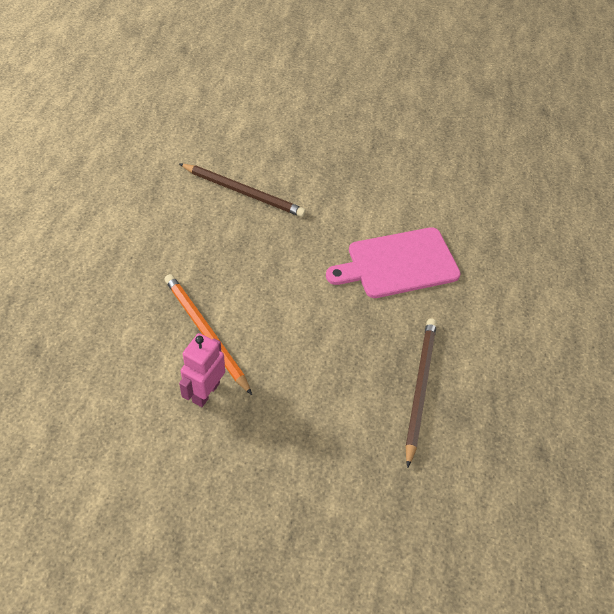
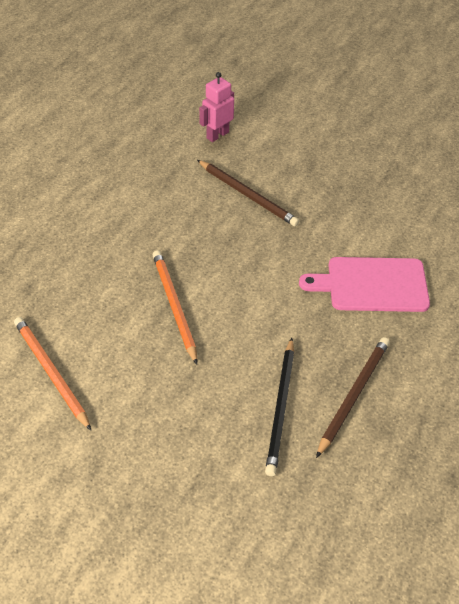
camera: 20 degrees right, 5 degrees down
(92, 444) = (51, 373): none -> orange pencil
(205, 392) = (158, 354): pink robot -> pink robot (217, 135)
(353, 421) = (281, 408): none -> black pencil

